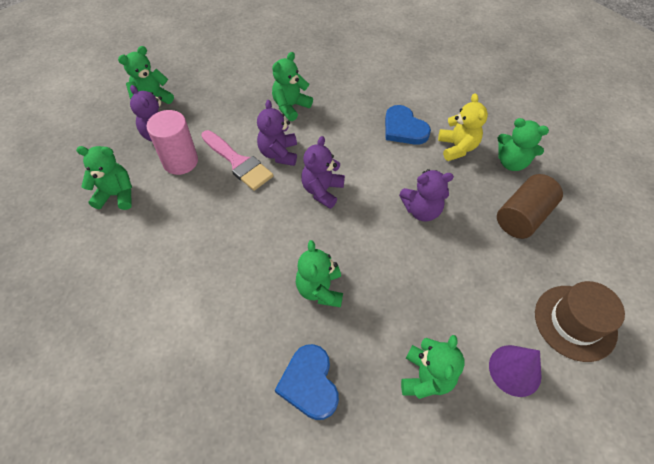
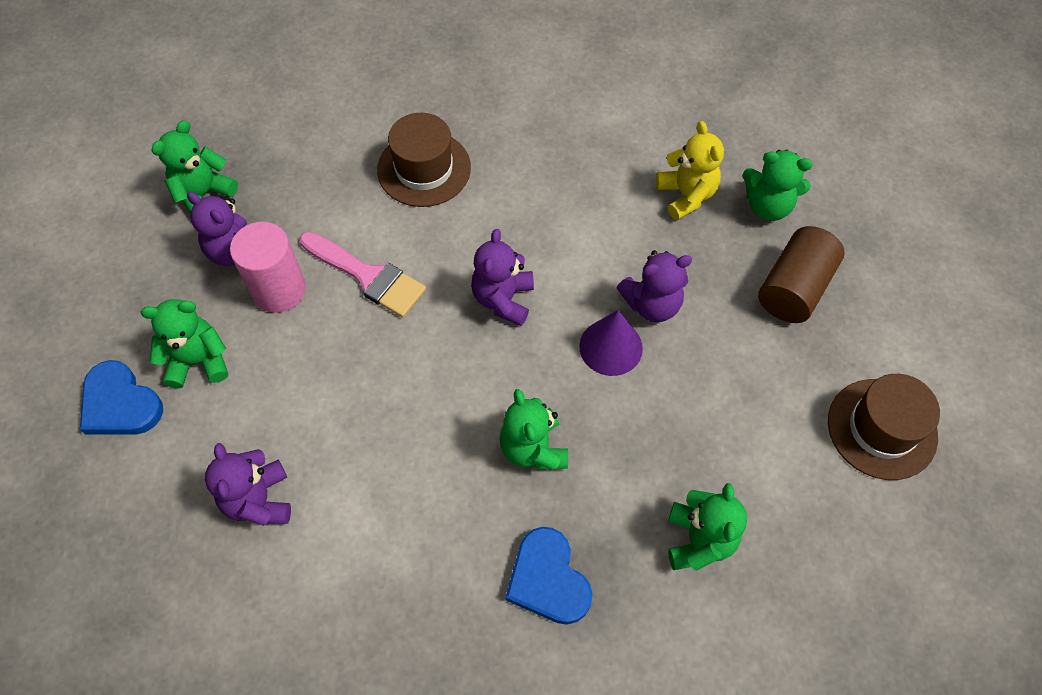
camera: 10 degrees left, 5 degrees up
(279, 153) = (425, 251): purple teddy bear -> purple teddy bear (259, 500)
(290, 106) = (424, 169): green teddy bear -> brown hat
(404, 128) = (603, 177): blue heart -> blue heart (120, 404)
(515, 370) = (812, 508): purple cone -> purple cone (611, 347)

